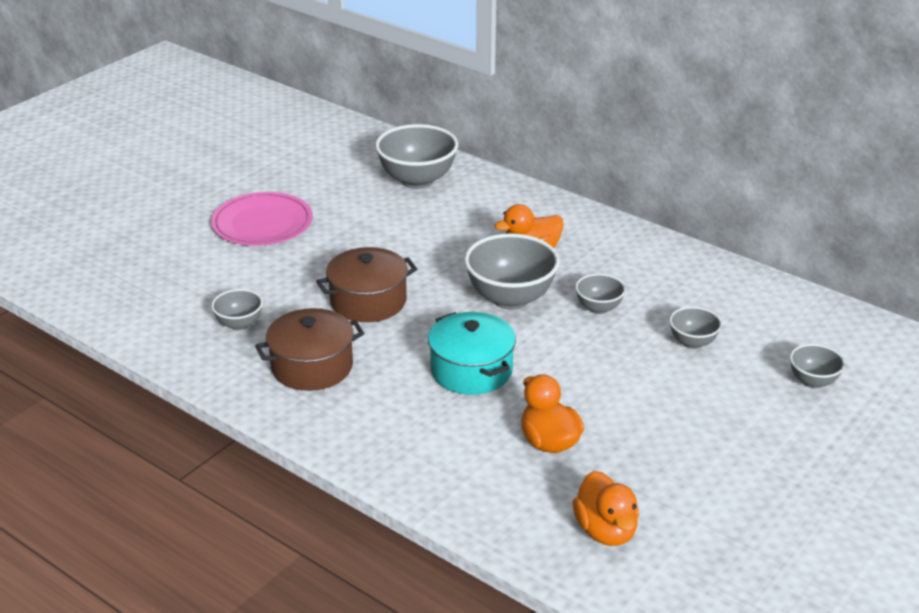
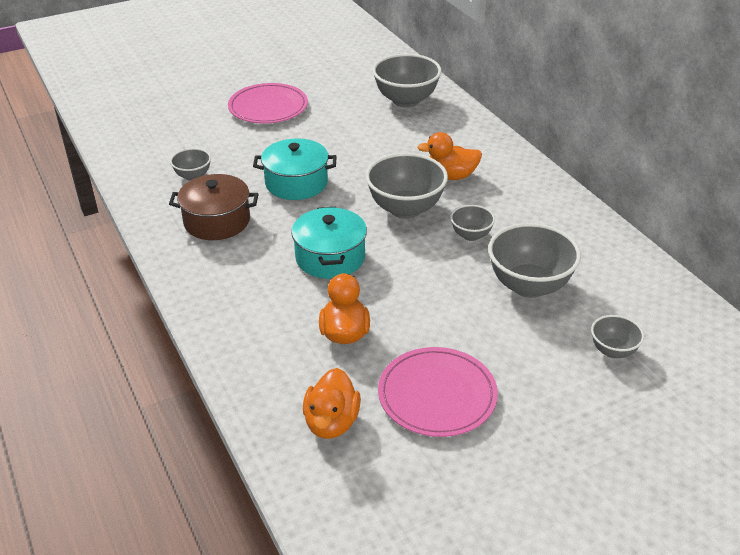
camera: 25 degrees right, 5 degrees up
(368, 301) = (296, 183): brown pot -> turquoise pot
(685, 472) = (437, 395): none -> pink plate
(693, 342) = (529, 286): grey bowl -> grey bowl, size x1.90

